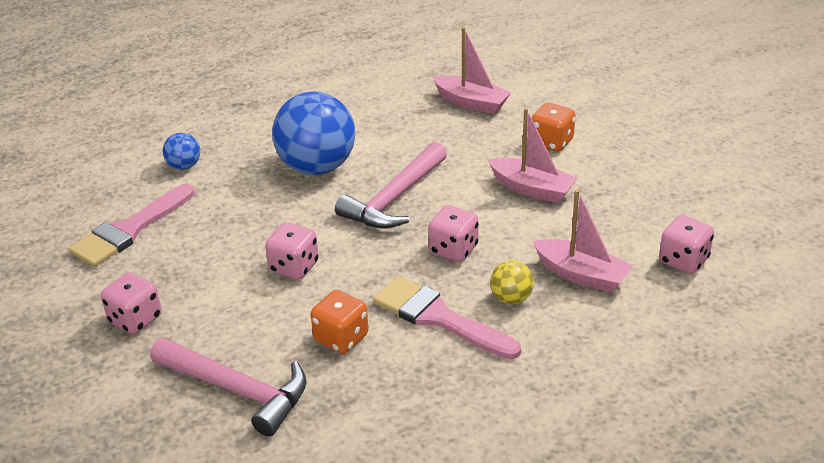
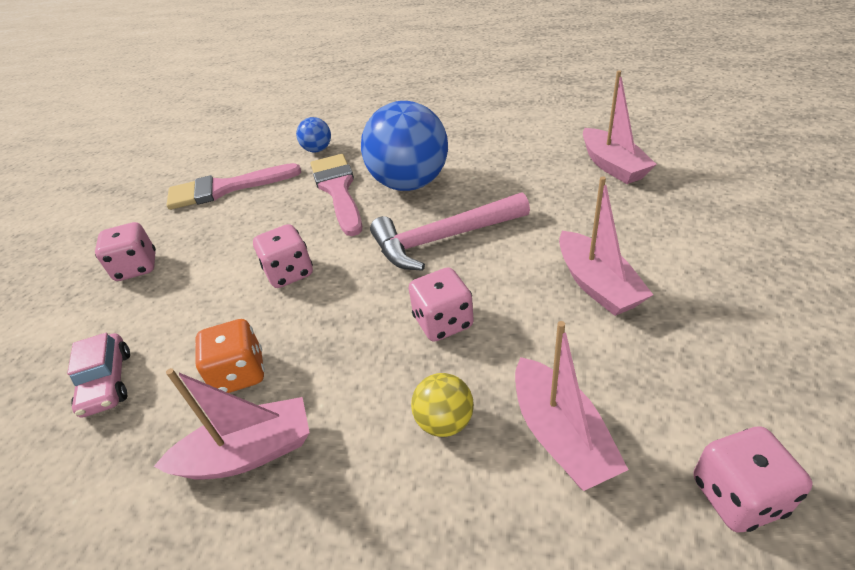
camera: 40 degrees right, 5 degrees up
(238, 390) = (107, 382): pink hammer -> pink car
(406, 369) = (249, 453): none -> pink boat
(438, 318) = (345, 402): pink brush -> pink brush (338, 190)
(551, 142) = (668, 236): orange dice -> none

